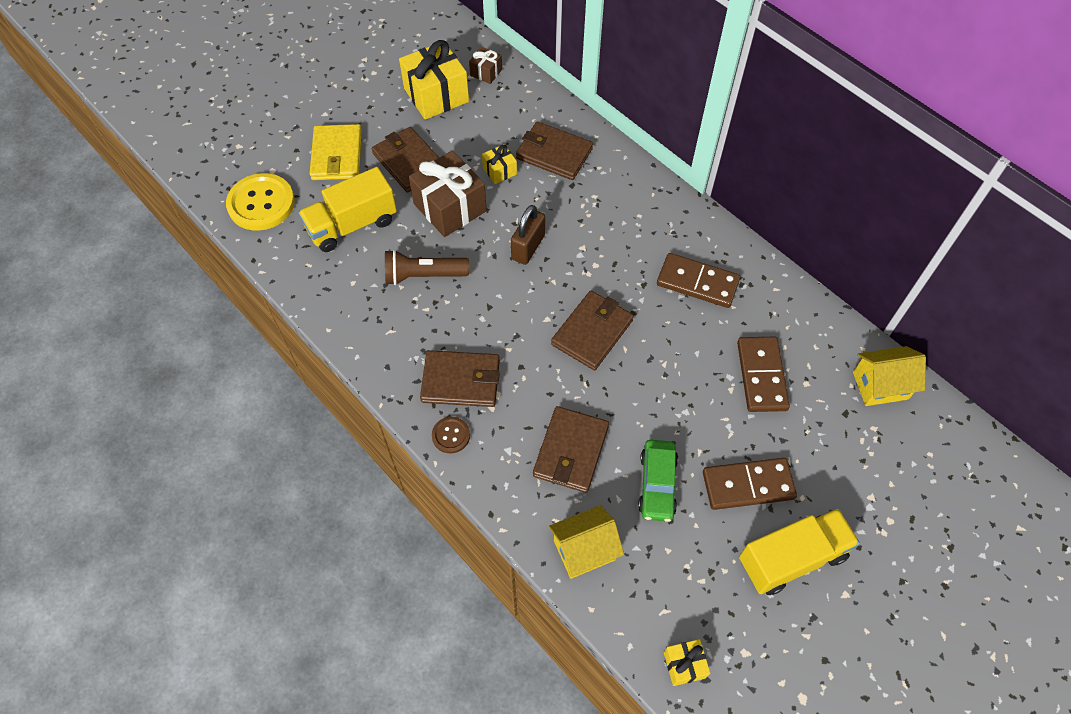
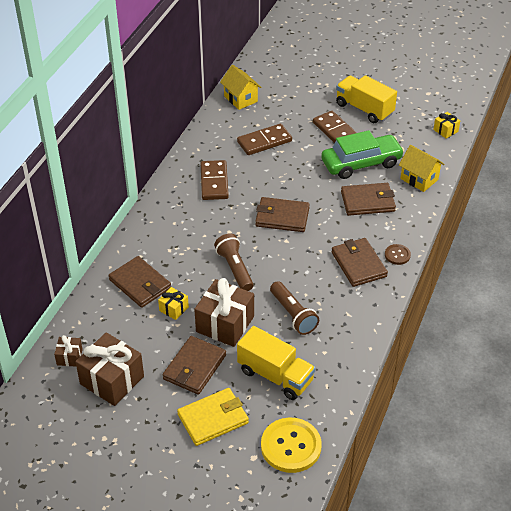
camera: 115 degrees left, 15 degrees down
(436, 95) = (112, 380): yellow gift -> brown gift
(528, 247) = (235, 269): brown padlock -> brown flashlight
(554, 154) = (140, 284): brown wallet -> brown wallet turned 45 degrees counterclockwise
(657, 484) = (361, 163): green car -> green car, size x1.59

